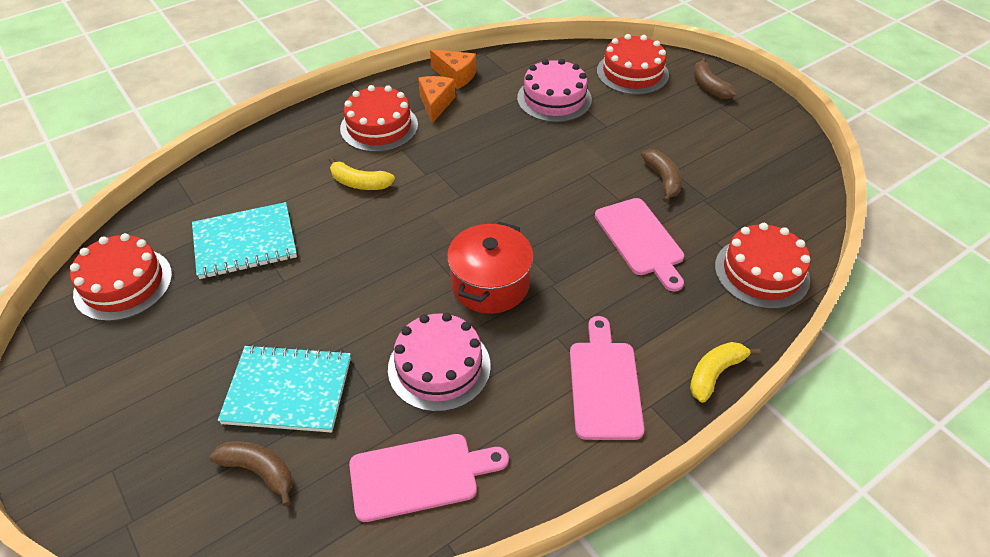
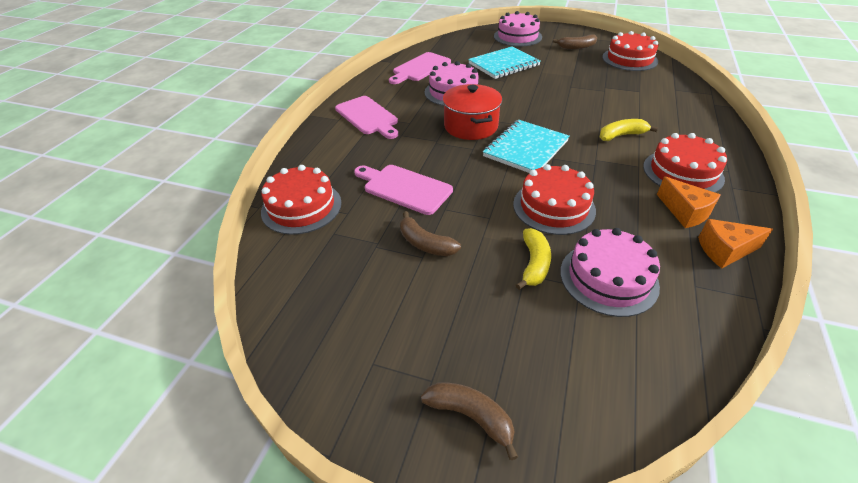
camera: 145 degrees right, 5 degrees down
(140, 470) = (517, 36): none -> pink cake
(245, 243) = (616, 89): turquoise notebook -> turquoise notebook (525, 148)
(259, 471) = (479, 49): brown banana -> brown banana (576, 47)
(632, 73) = (582, 377): red cake -> red cake (554, 207)
(714, 374) = (310, 143): yellow banana -> yellow banana (534, 264)

